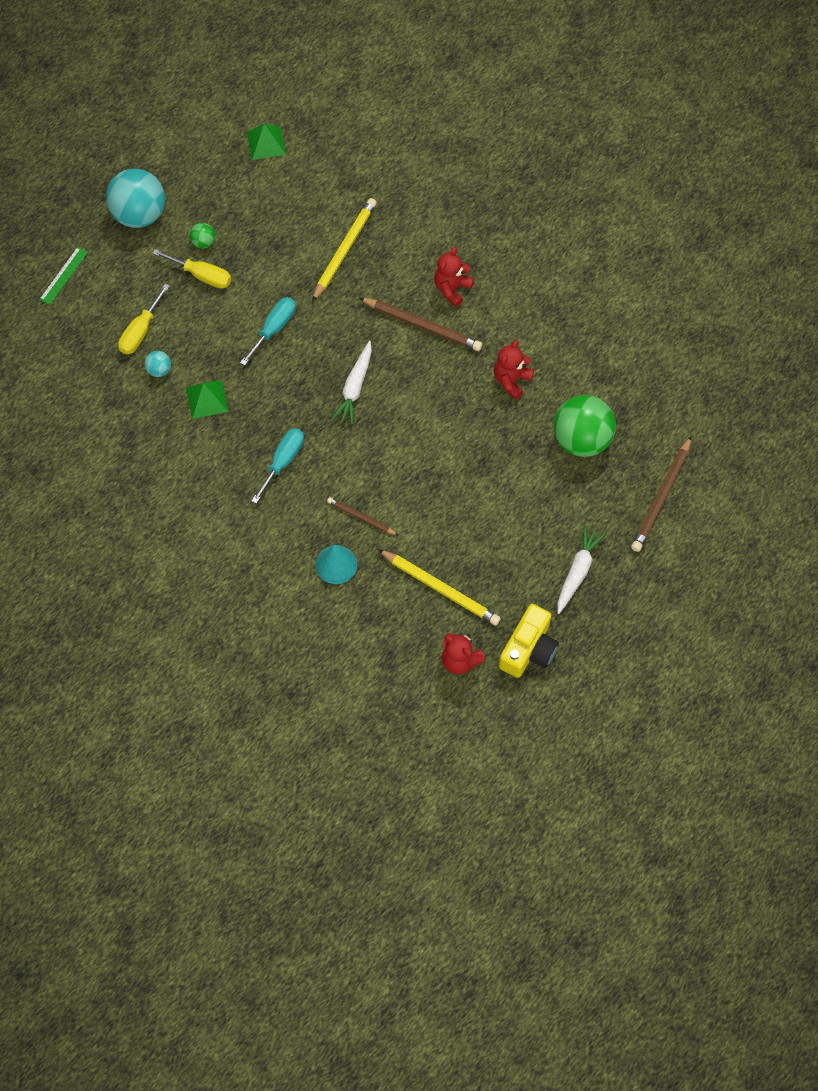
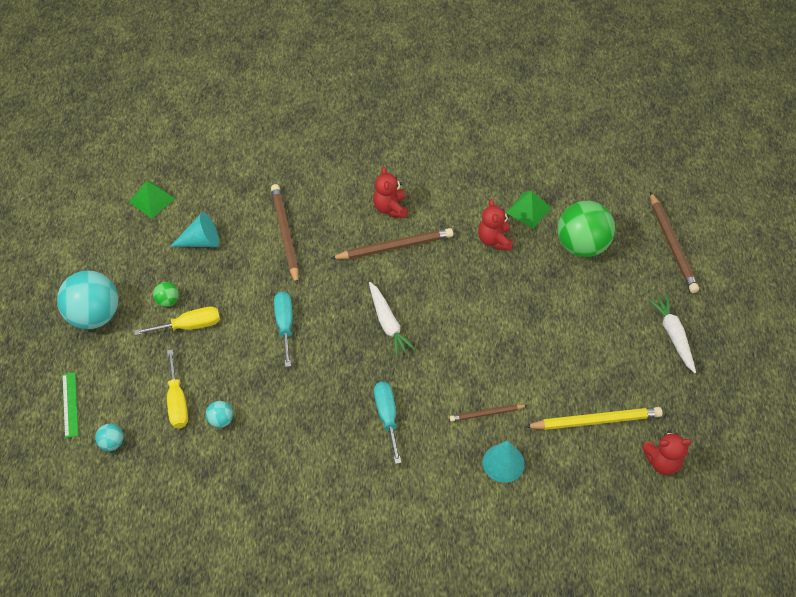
camera: 40 degrees left, 10 degrees down
(68, 328) = (112, 443): none -> turquoise ball
(206, 399) = (281, 414): green pyramid -> green pyramid (528, 210)
(273, 208) = (201, 241): none -> turquoise cone
(344, 250) = (285, 234): yellow pencil -> brown pencil
(529, 649) = (699, 415): yellow camera -> none

